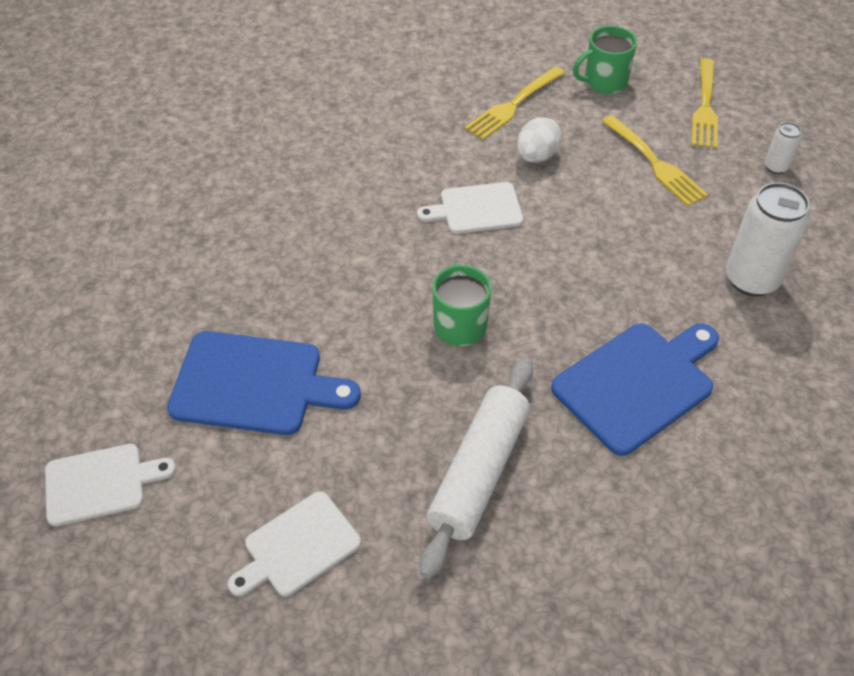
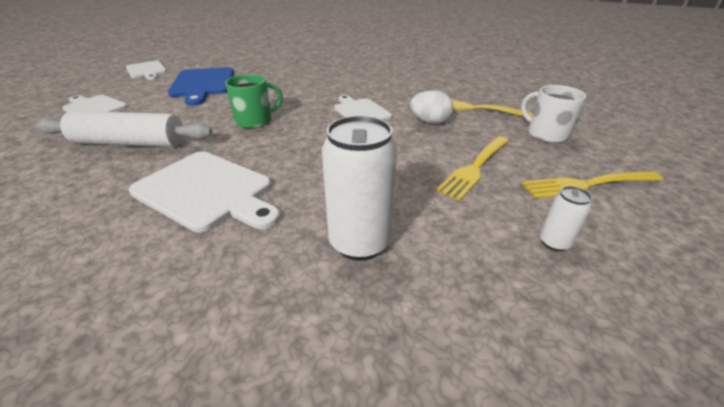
camera: 70 degrees right, 15 degrees down
(604, 82) = (546, 134): green mug -> white mug
(637, 384) = (207, 191): blue cutting board -> white cutting board

